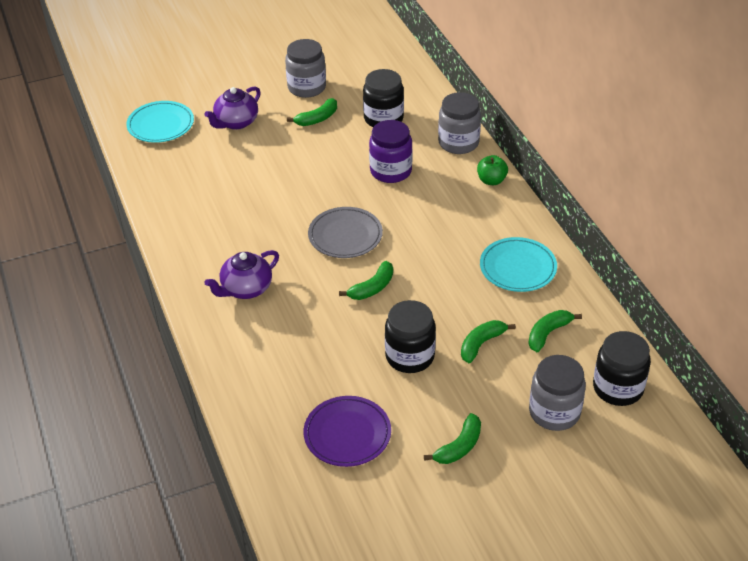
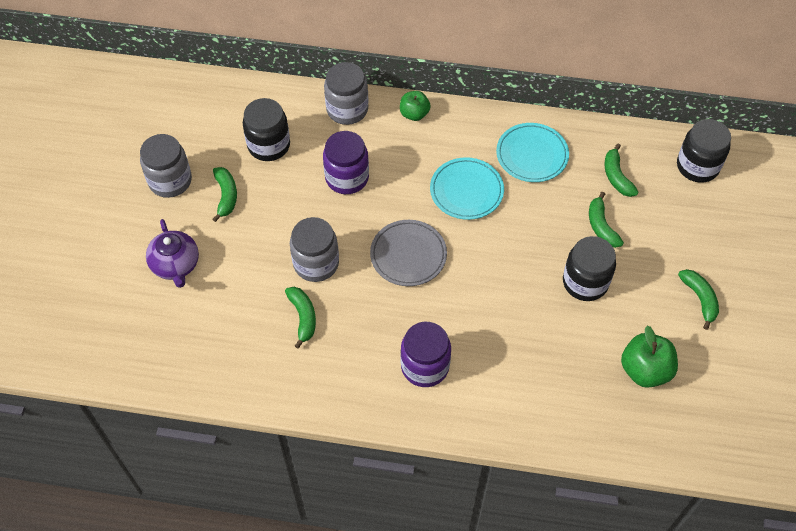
camera: 60 degrees left, 15 degrees up
(161, 125) = (124, 333): turquoise plate -> turquoise plate (466, 191)
(245, 289) = (425, 366): purple teapot -> purple jar
(347, 434) = (645, 370): purple plate -> green apple
(372, 288) = (488, 268): green banana -> green banana (303, 317)
(554, 412) = (699, 219): grey jar -> grey jar (316, 263)

